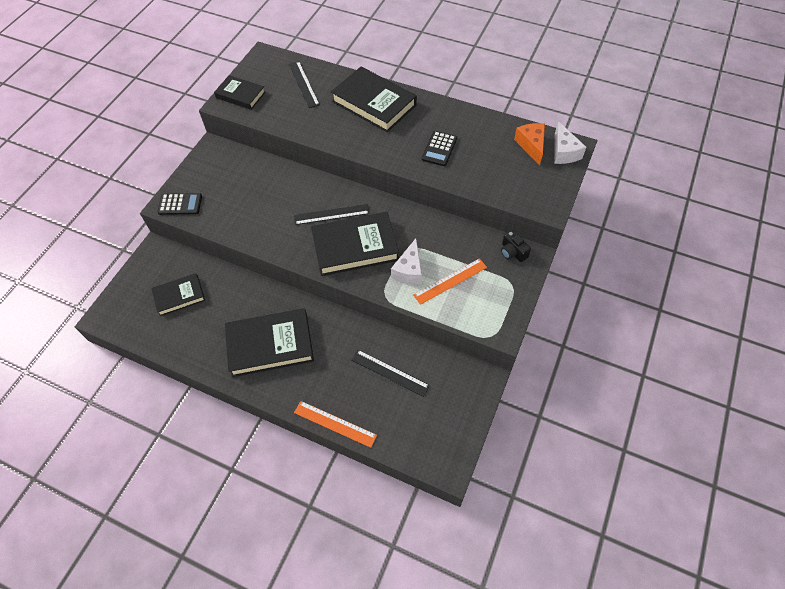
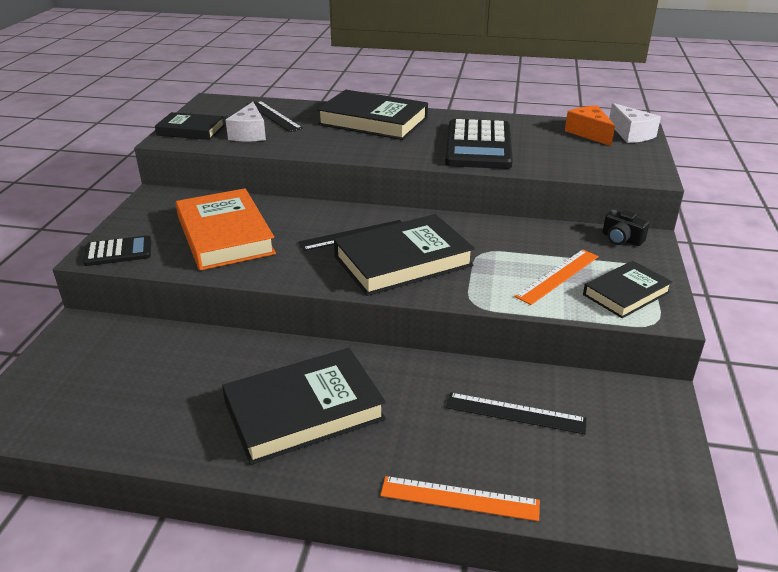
camera: 15 degrees left, 25 degrees down
(179, 296) = (129, 374): black book -> black book (626, 293)
(249, 199) = (225, 235): none -> orange book
(409, 270) = (493, 273): white cheese -> white cheese (249, 134)
(439, 149) = (478, 146): black calculator -> black calculator, size x1.87

